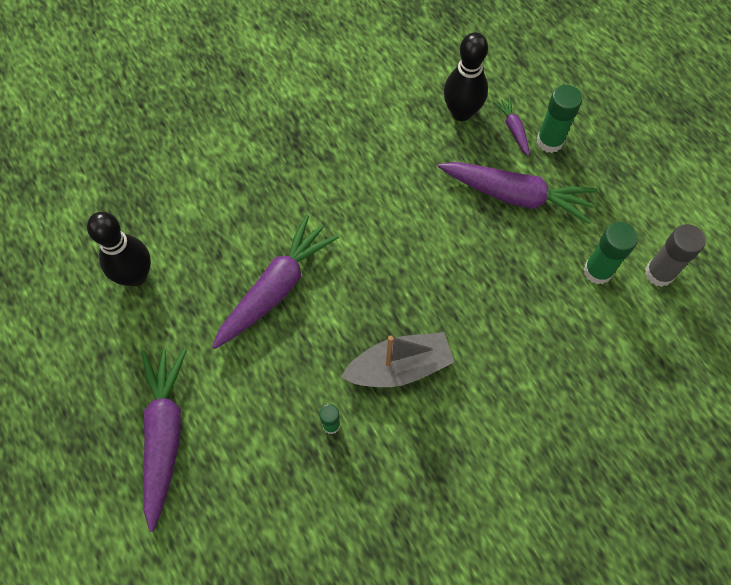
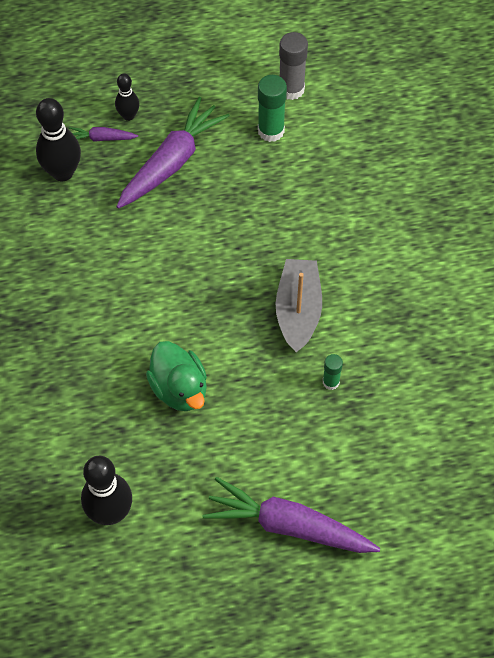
camera: 70 degrees left, 5 degrees down
(275, 289) = (179, 389): purple carrot -> green duck
(549, 141) = (128, 115): green glue stick -> black bowling pin

